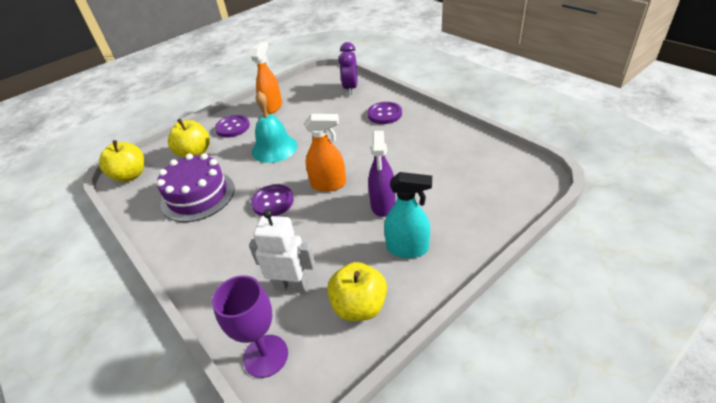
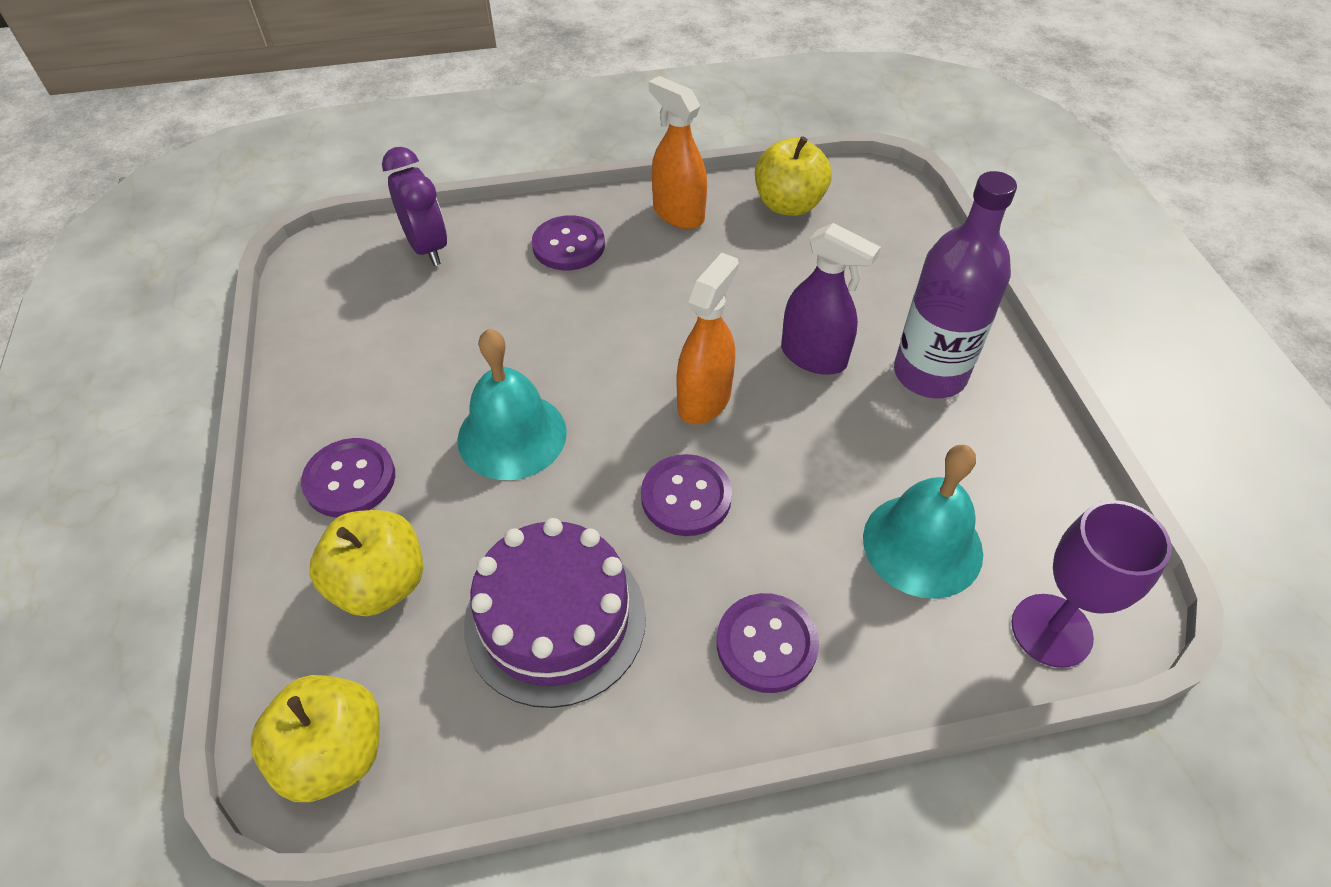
camera: 65 degrees left, 10 degrees up
(211, 254) = (766, 644): none -> purple button
(272, 107) = (348, 385): orange spray bottle -> orange spray bottle (678, 214)
(291, 285) = (922, 545): white robot -> turquoise bell
(350, 88) = (427, 248): purple clock -> purple clock turned 150 degrees counterclockwise
(359, 306) = (1011, 476): yellow apple -> yellow apple (788, 204)
(407, 248) = (929, 374): turquoise spray bottle -> purple bottle

